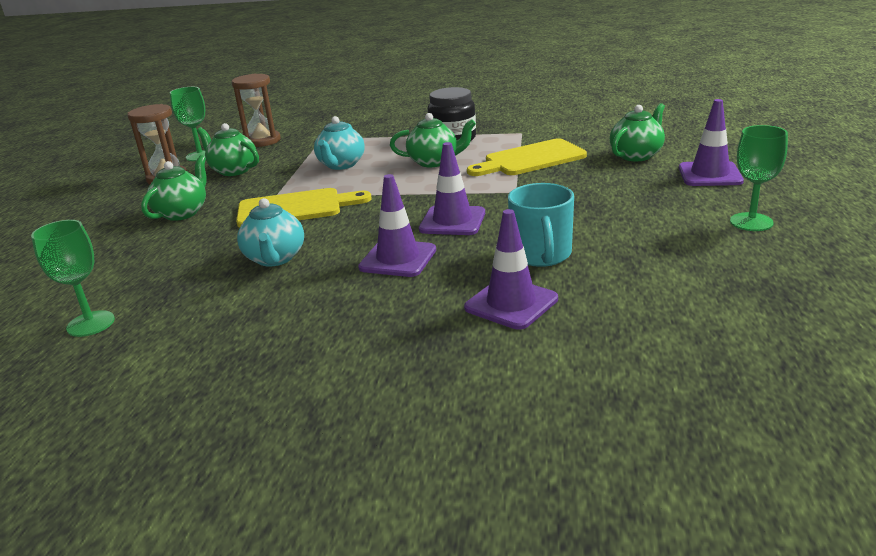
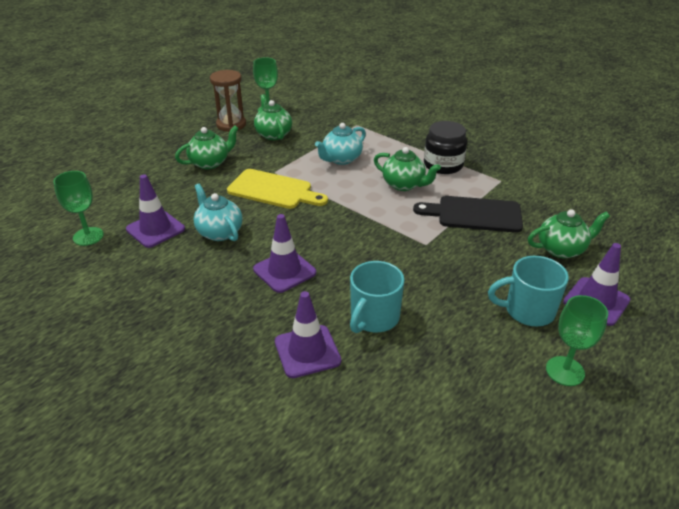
camera: 30 degrees right, 10 degrees up
(262, 141) = (317, 111): brown hourglass -> none
(275, 258) = (219, 232): turquoise teapot -> turquoise teapot turned 120 degrees clockwise
(452, 221) = (353, 253): purple traffic cone -> purple traffic cone (155, 229)
(530, 159) = (474, 214): yellow cutting board -> black cutting board
(667, 199) = (527, 311): none -> turquoise mug

